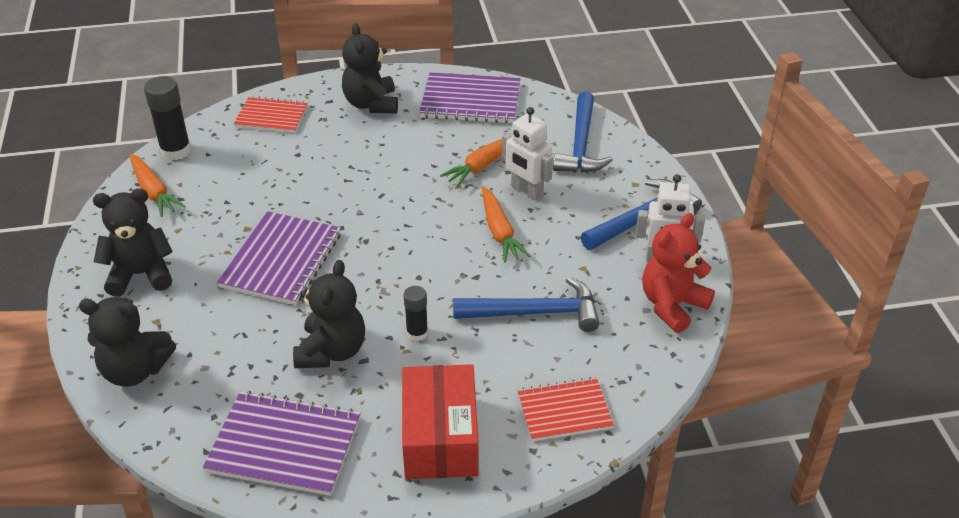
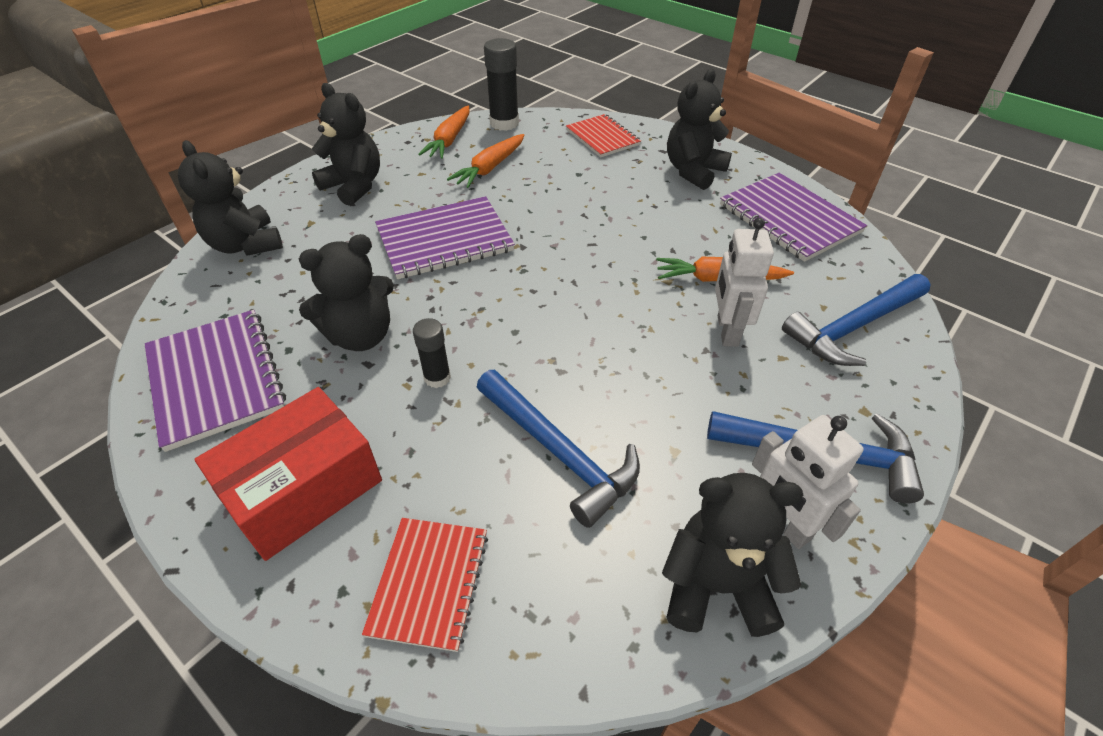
camera: 50 degrees right, 5 degrees up
(500, 232) = (644, 348): orange carrot -> orange carrot (490, 168)
(564, 411) = (429, 583): red notebook -> red notebook turned 60 degrees clockwise
(672, 305) = (717, 586): red teddy bear -> black teddy bear

